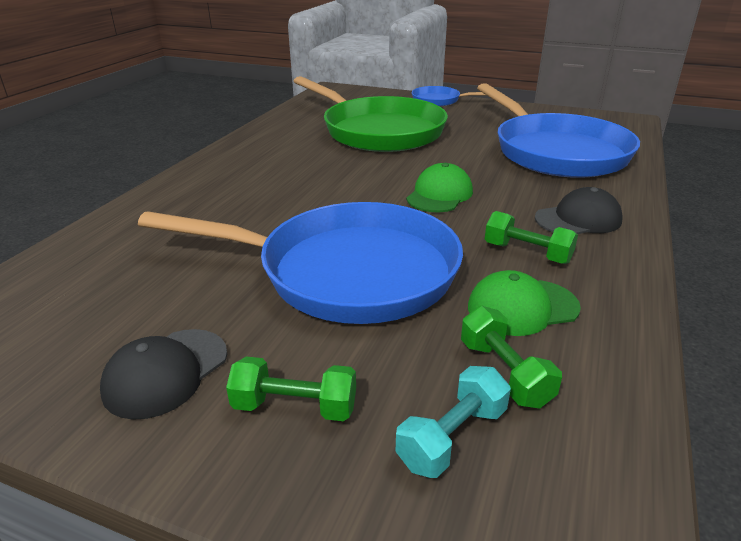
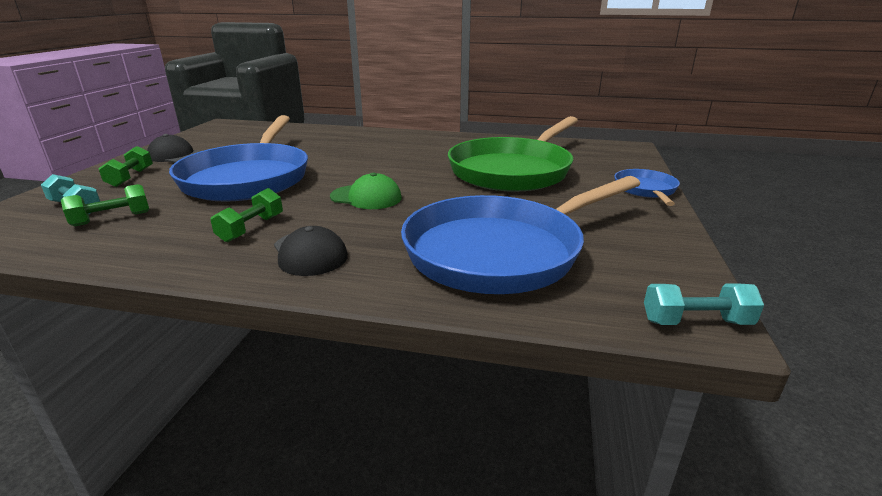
camera: 80 degrees right, 5 degrees down
(522, 307) = (175, 225): green cap -> none
(627, 121) = (696, 322): none -> turquoise dumbbell

